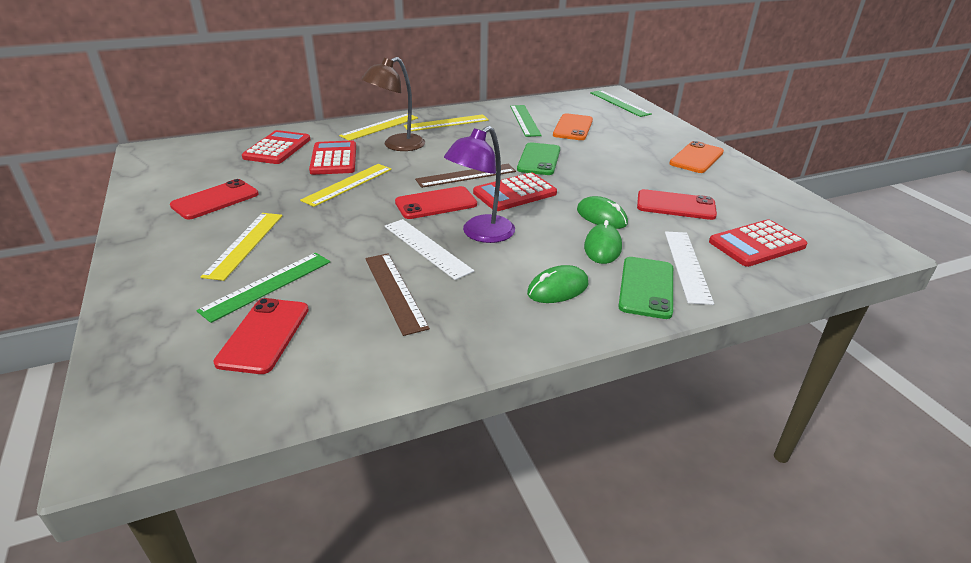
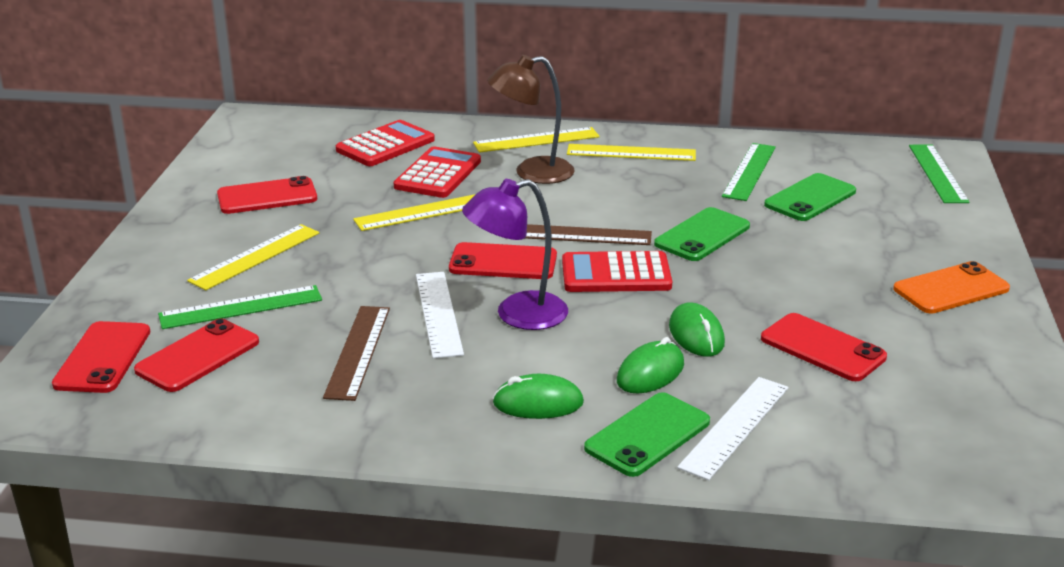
camera: 30 degrees right, 5 degrees down
(173, 364) = (103, 358): none -> red phone
(573, 127) = (810, 198): orange phone -> green phone
(756, 244) = (874, 430): red calculator -> none

